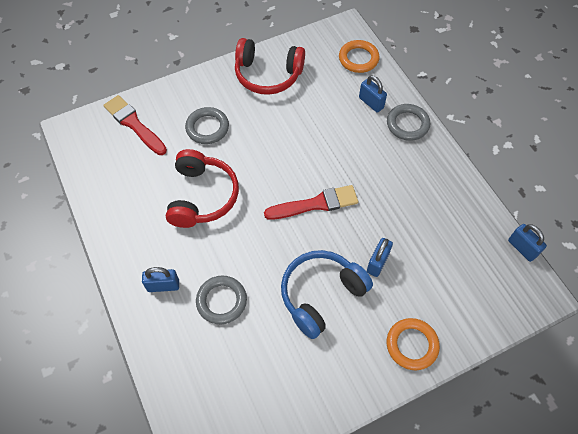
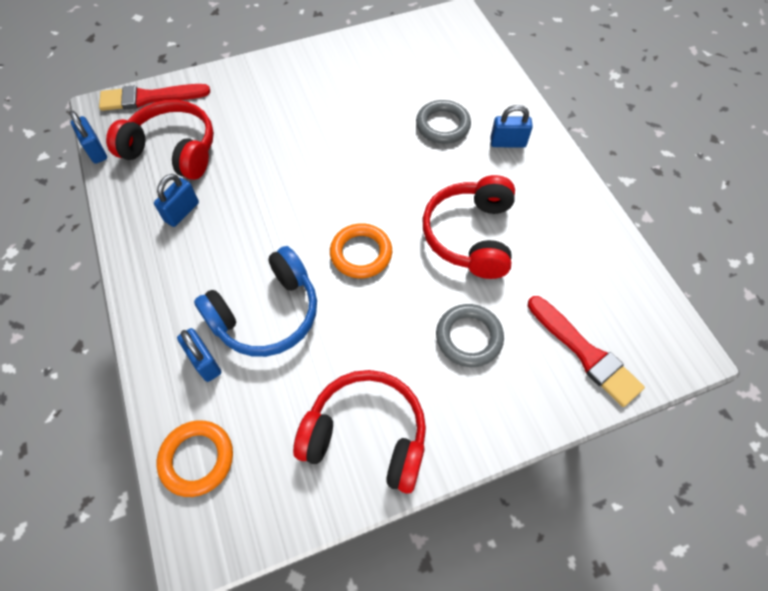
camera: 175 degrees left, 0 degrees up
(315, 204) = (323, 215): red brush -> red brush (149, 98)
(321, 295) = (335, 123): blue headphones -> blue headphones (266, 314)
(377, 262) = (265, 148): blue padlock -> blue padlock (182, 212)
(407, 124) = (162, 319): grey ring -> none
(412, 345) = (254, 79): orange ring -> orange ring (361, 253)
(457, 254) = (173, 150): none -> red headphones

